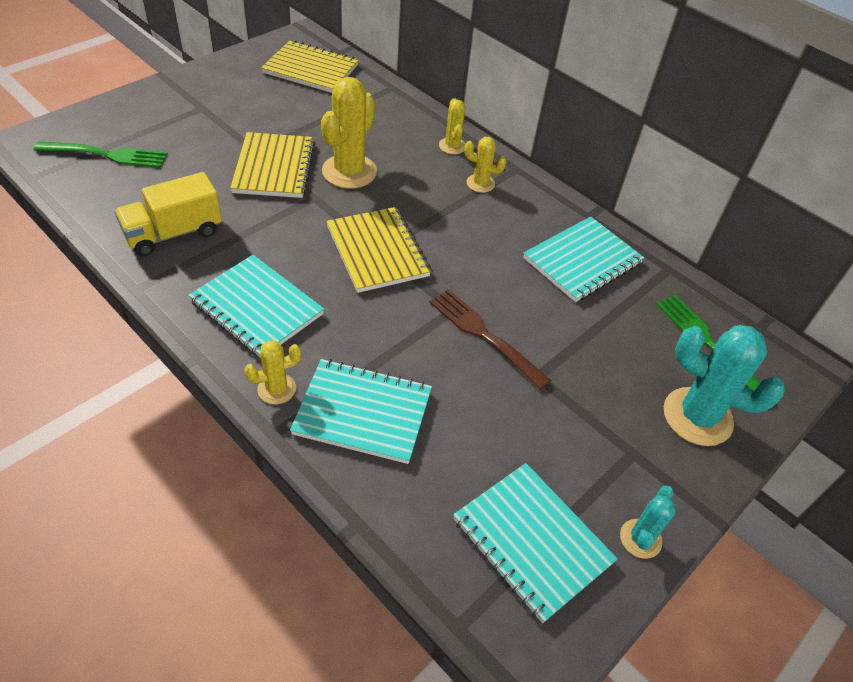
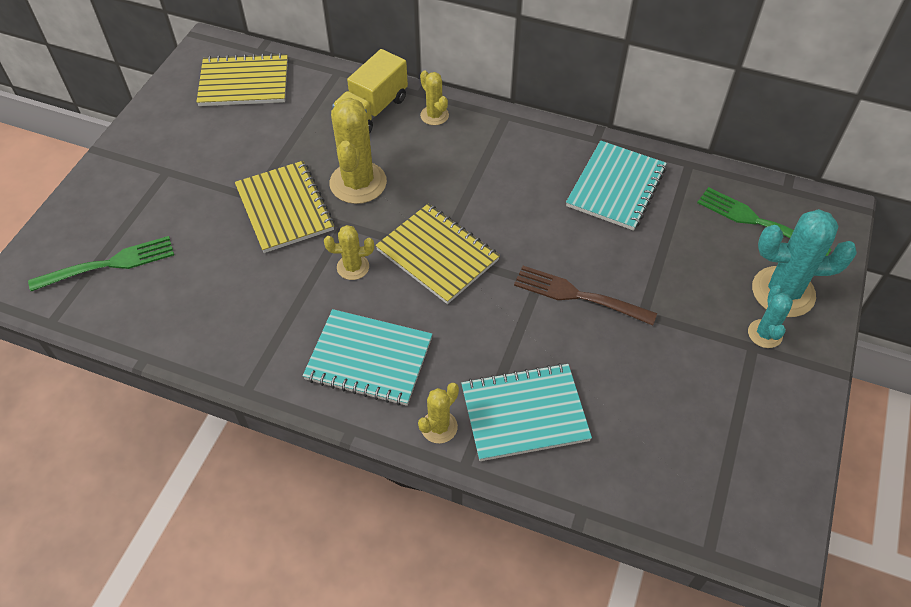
camera: 20 degrees left, 5 degrees up
(173, 233) = (239, 319): yellow truck -> yellow truck (372, 110)
(480, 183) = (484, 145): yellow cactus -> yellow cactus (353, 267)
(532, 541) = (721, 458): turquoise notebook -> none
(640, 539) = (797, 416): turquoise cactus -> turquoise cactus (765, 334)

